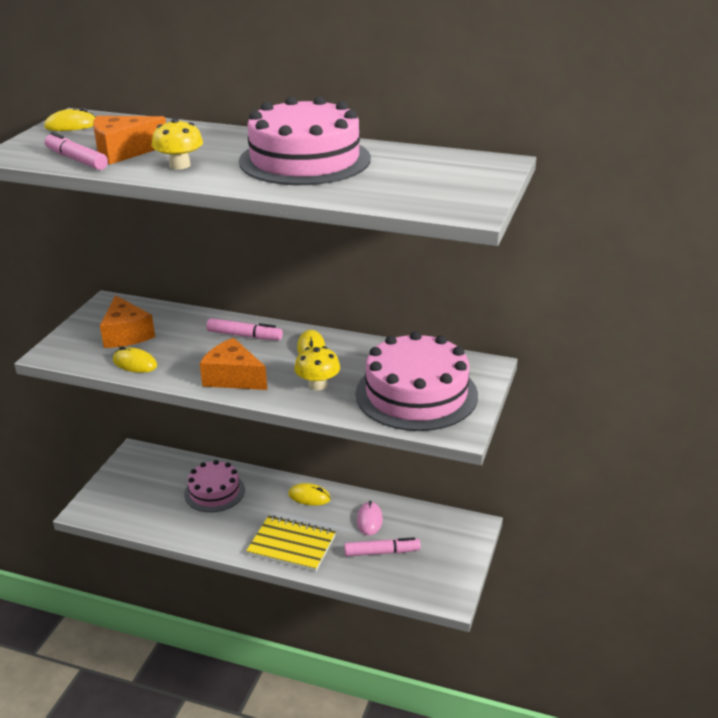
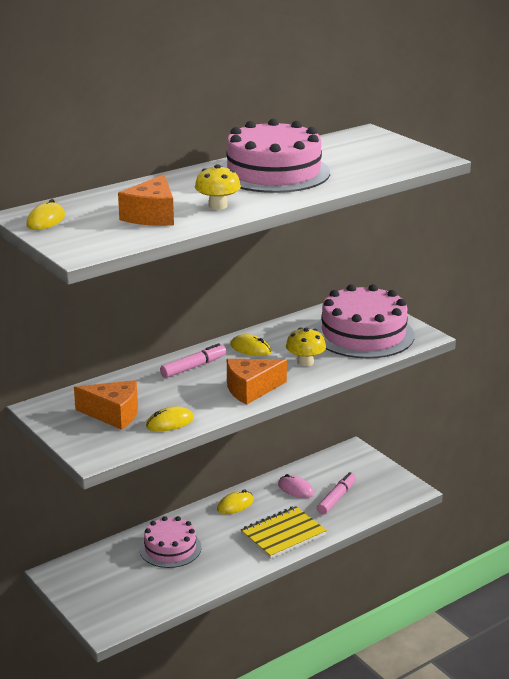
camera: 55 degrees left, 5 degrees down
(76, 160) = (141, 233): pink marker -> none

